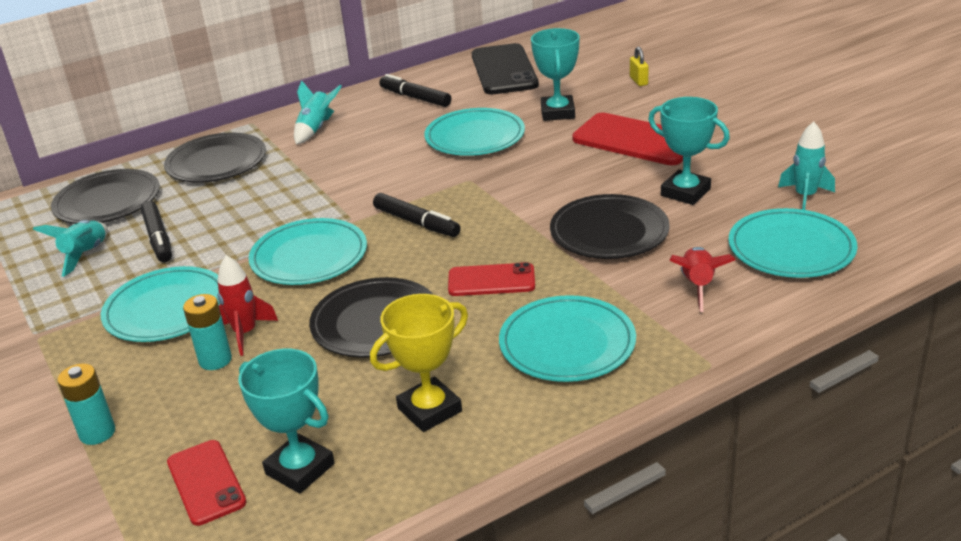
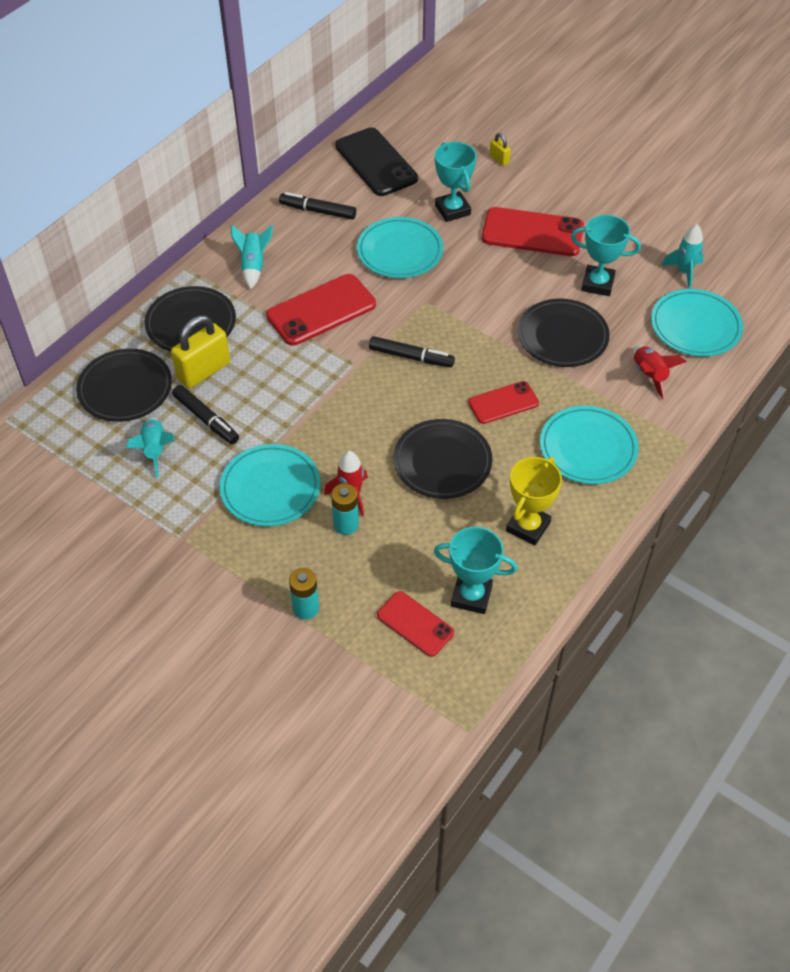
camera: 25 degrees left, 20 degrees up
(193, 200) = (204, 371): none -> yellow padlock
(309, 256) = (348, 410): turquoise plate -> none
(353, 171) = (321, 310): none -> red phone

